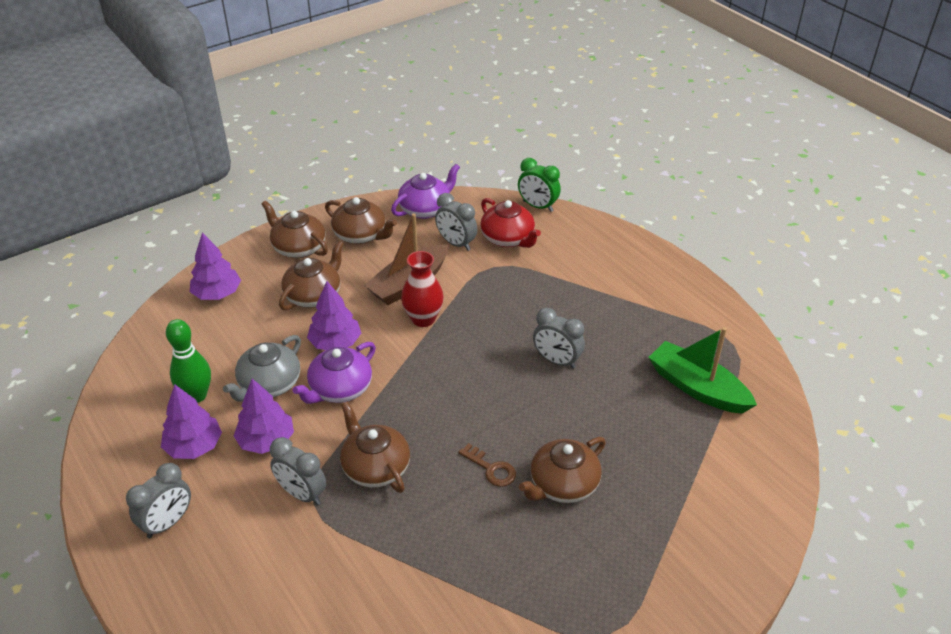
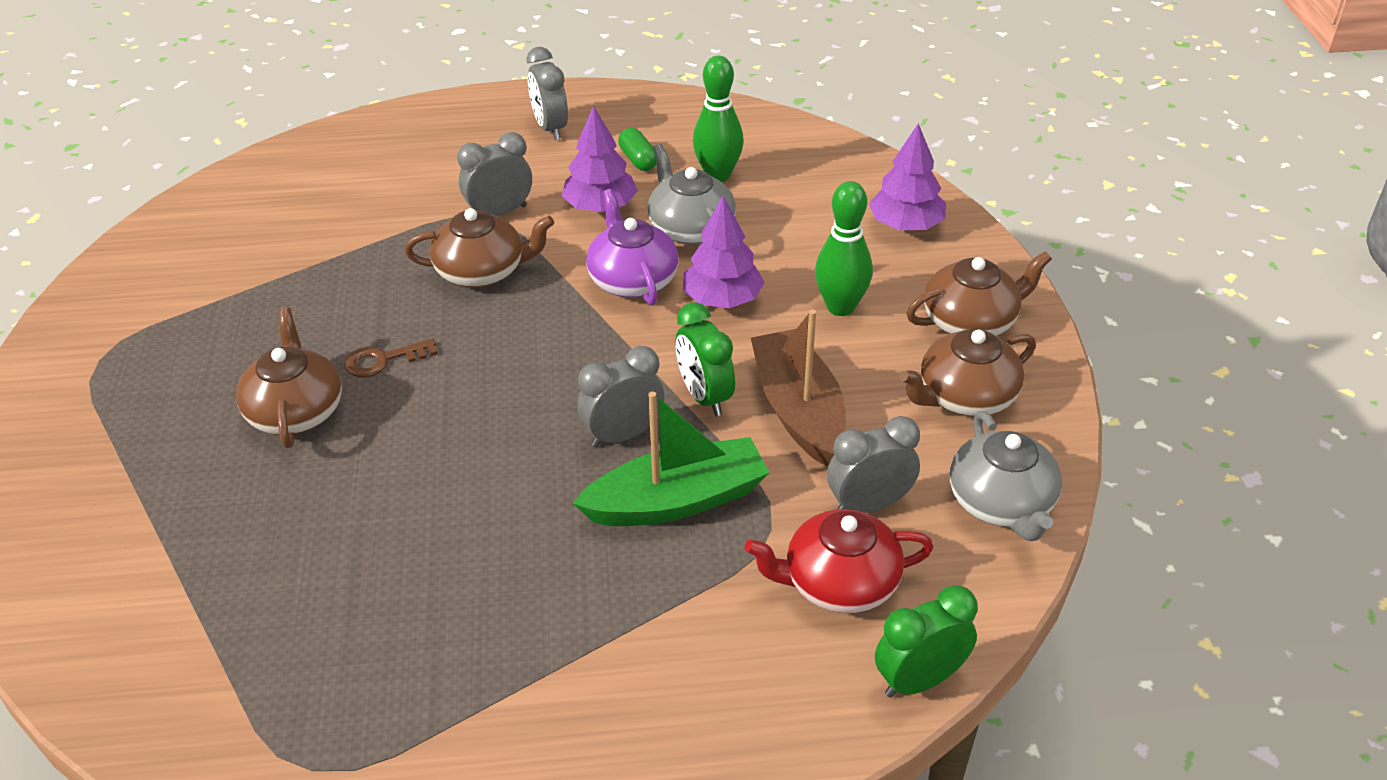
camera: 120 degrees right, 0 degrees up
(194, 446) = (638, 160): purple tree -> green capsule
(314, 295) = (840, 307): brown teapot -> green bowling pin
(423, 319) = (704, 397): red vase -> green clock
(425, 209) = (1001, 503): purple teapot -> grey teapot
(556, 361) = (495, 505): grey clock -> grey clock (623, 435)
(697, 388) = (286, 650): green boat -> green boat (677, 500)

